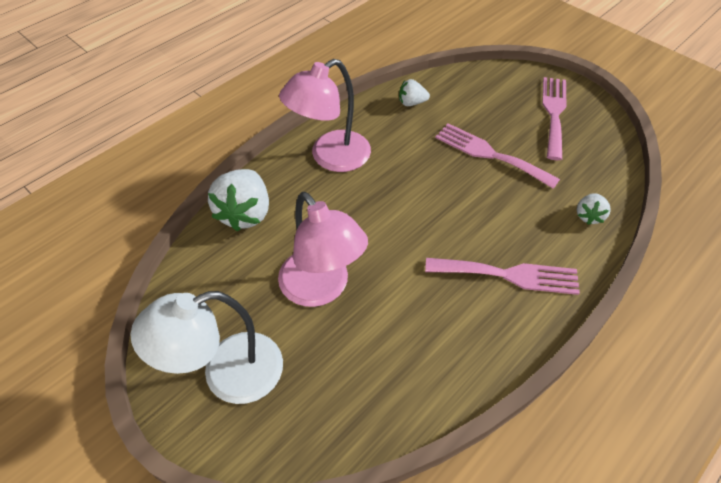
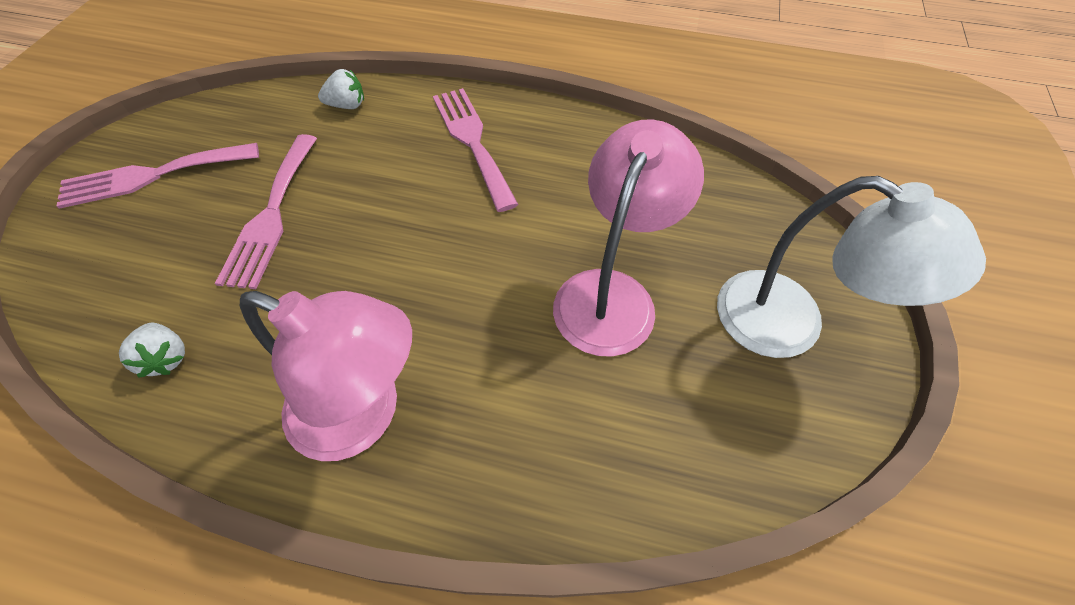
camera: 120 degrees left, 5 degrees up
(245, 213) = (559, 473): white strawberry -> none

